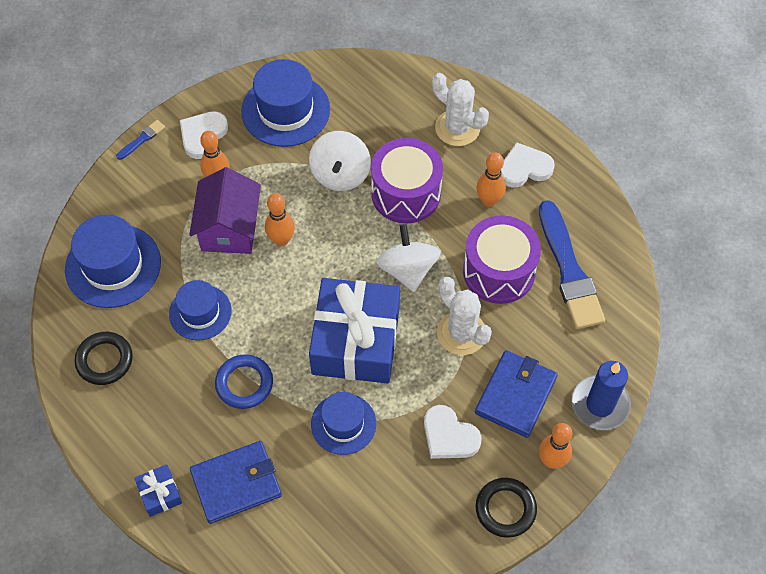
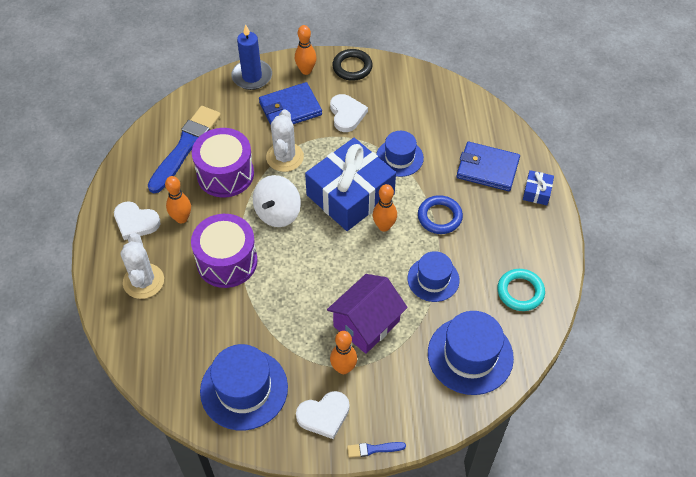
camera: 140 degrees left, 5 degrees down
(104, 360) = (520, 292): black ring -> turquoise ring
(281, 240) = (338, 289): orange bowling pin -> orange bowling pin (384, 226)
(340, 174) = (255, 307): white spinning top -> none

